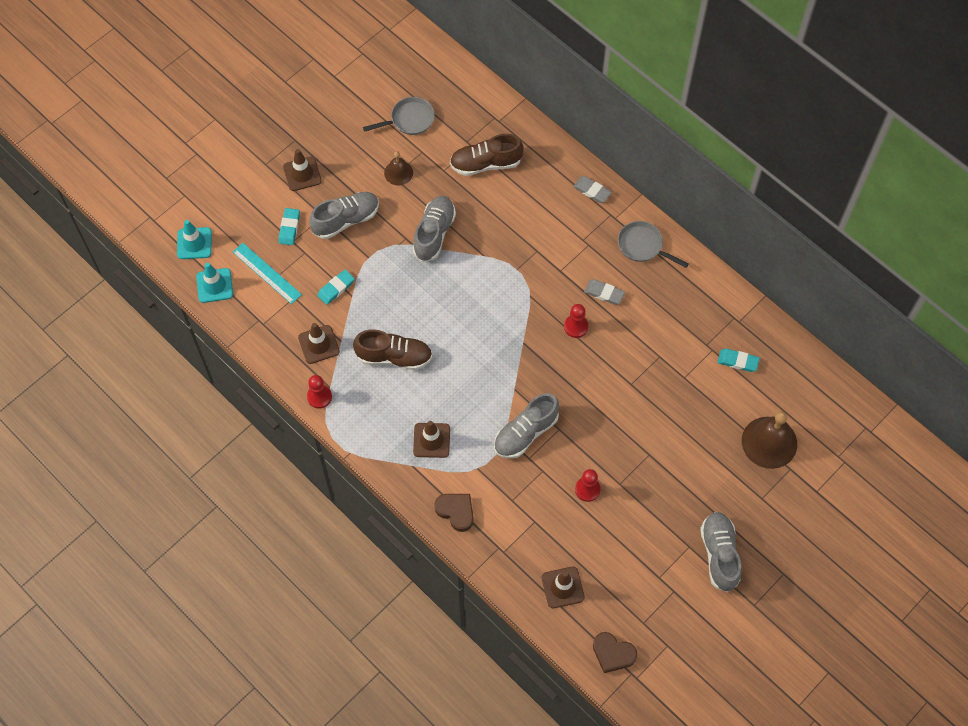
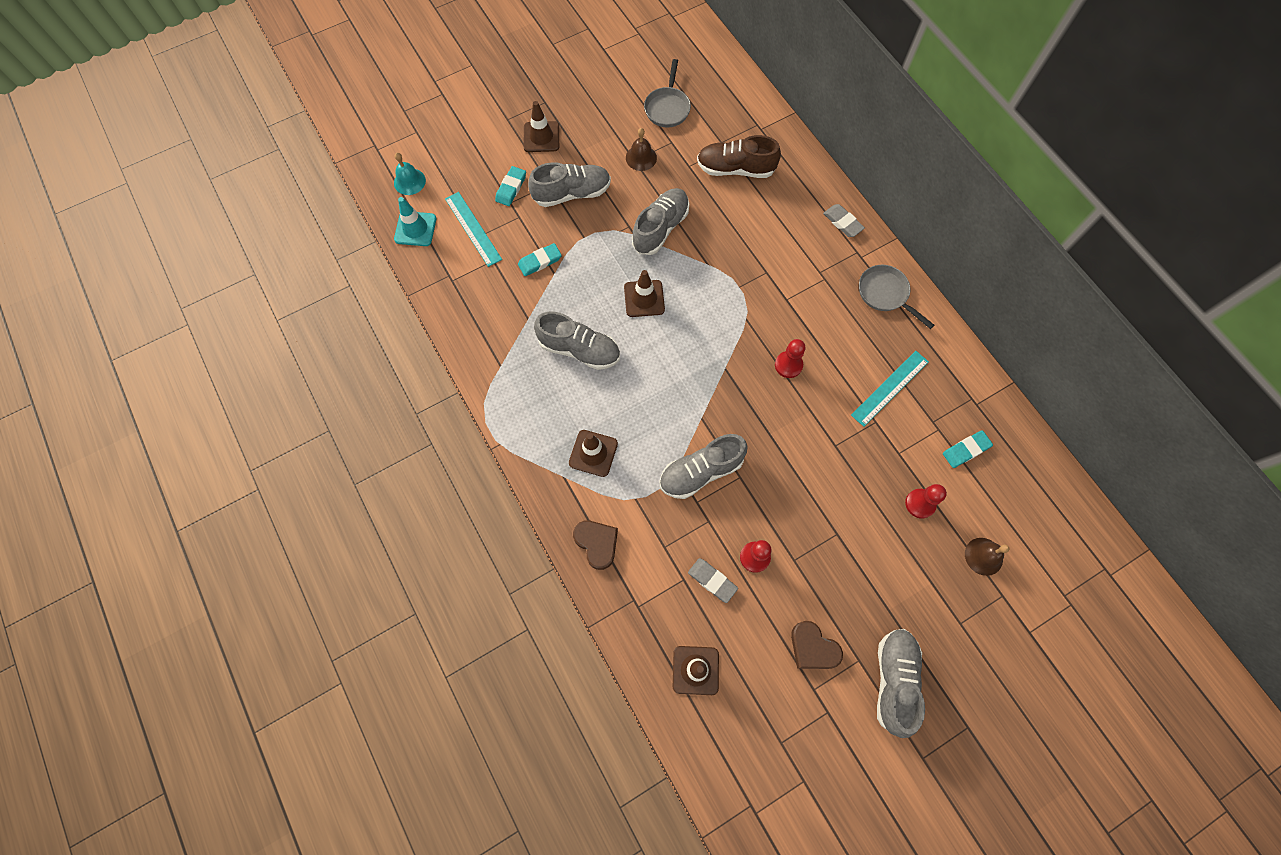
camera: 15 degrees right, 5 degrees up
(194, 243) = (409, 181): turquoise traffic cone -> turquoise bell
(319, 344) = (503, 316): brown traffic cone -> brown traffic cone (644, 298)
(319, 397) = (486, 373): red pawn -> red pawn (920, 504)
(394, 357) = (579, 349): brown shoe -> grey shoe
(409, 120) = (667, 108): grey pan -> grey pan turned 105 degrees clockwise
(604, 293) = (829, 335): grey eraser -> grey eraser (712, 580)
(613, 653) = (734, 772): brown heart -> brown heart (813, 648)
(664, 325) = (889, 388): none -> turquoise ruler
(738, 361) = (966, 450): turquoise eraser -> turquoise eraser turned 60 degrees counterclockwise
(769, 442) = (983, 556): brown bell -> brown bell, size x0.56

